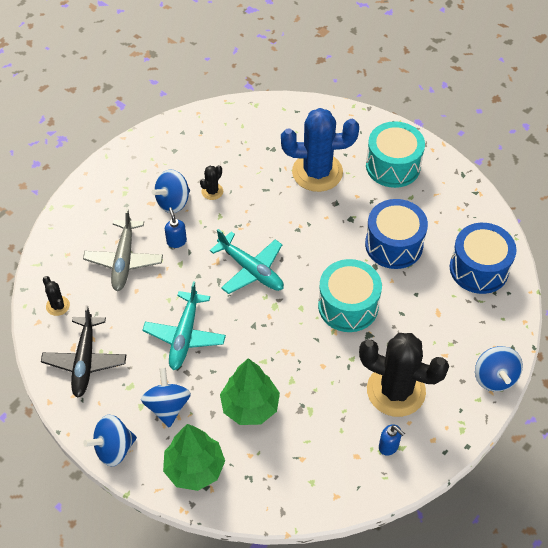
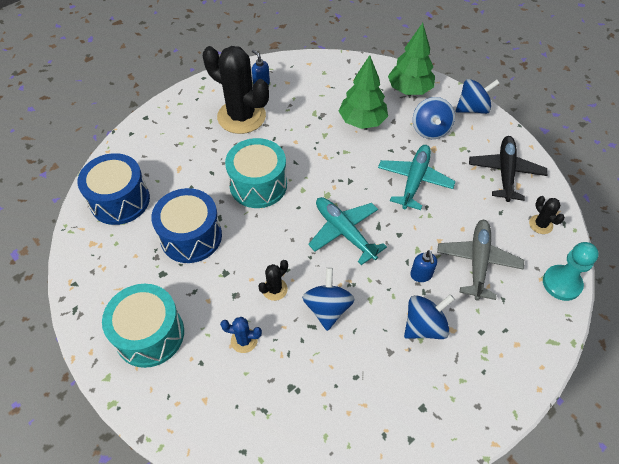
camera: 170 degrees left, 0 degrees up
(50, 252) = (561, 283): none -> turquoise pawn
(212, 191) = (376, 333): black cactus -> black cactus (274, 289)
(317, 172) = (244, 340): blue cactus -> blue cactus, size x0.42
(494, 378) = (158, 115): blue spinning top -> blue spinning top (327, 308)

